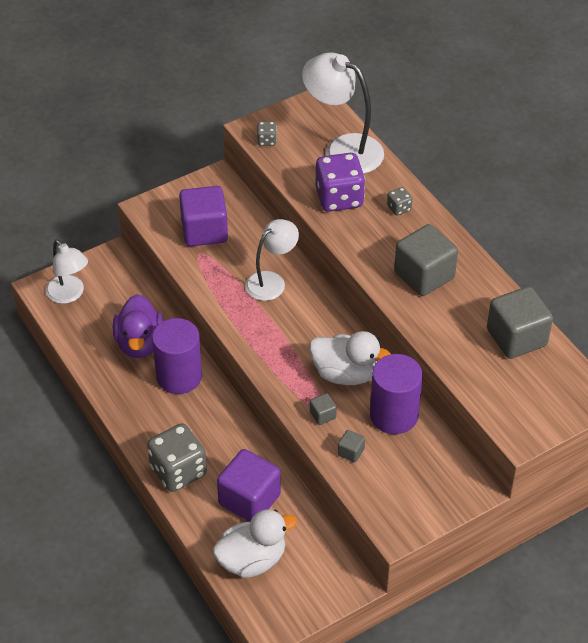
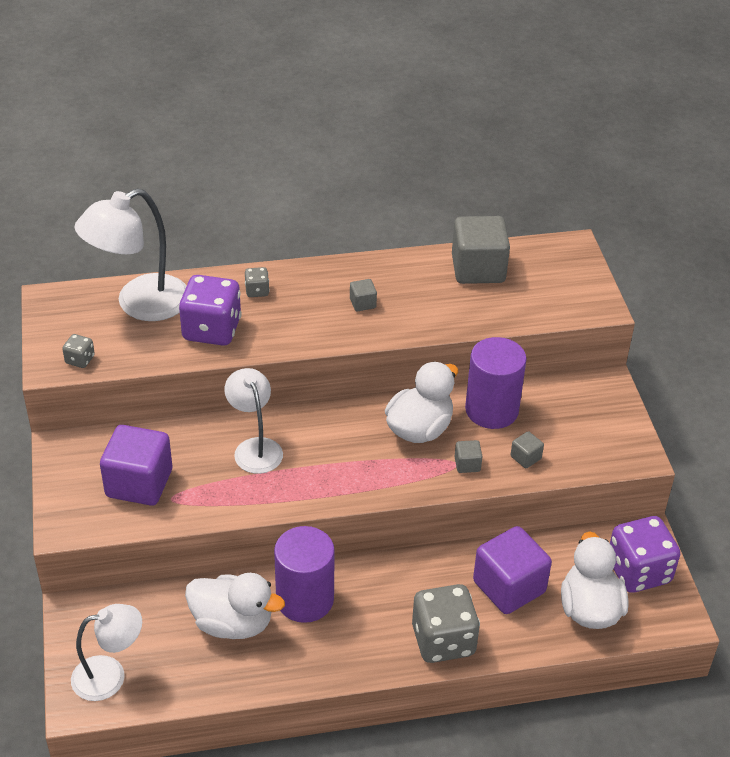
camera: 70 degrees left, 5 degrees down
(139, 343) = (232, 623): purple duck -> white duck
(308, 586) = (638, 571): none -> purple dice
(424, 275) = (362, 303): grey cube -> grey cube, size x0.44

